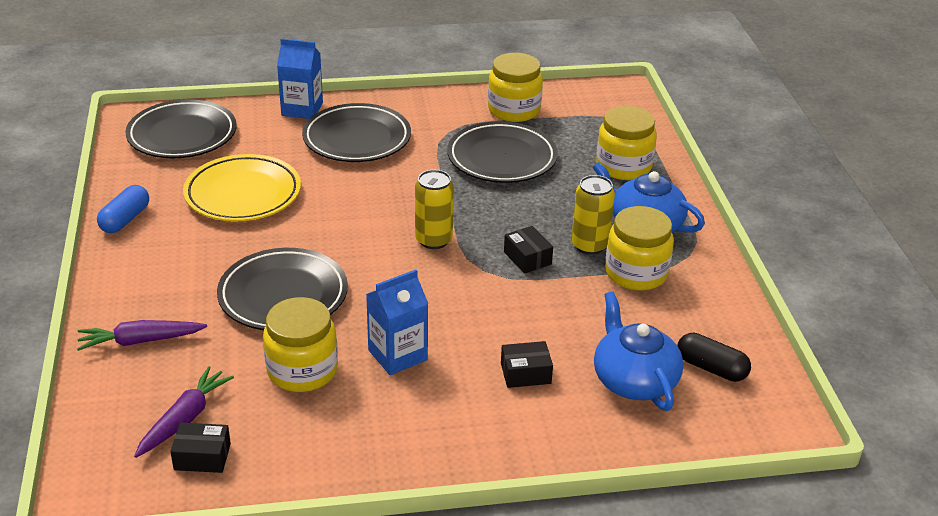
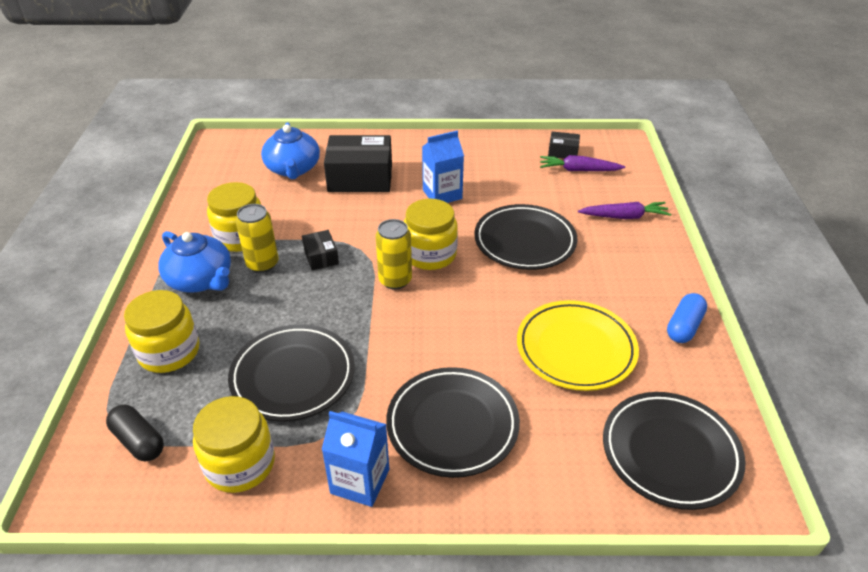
camera: 170 degrees left, 5 degrees up
(184, 419) = (578, 170): purple carrot -> purple carrot turned 60 degrees clockwise
(302, 109) = (522, 494): blue carton -> blue carton (360, 481)
(302, 370) = (507, 190): yellow jar -> yellow jar (430, 254)
(525, 373) = (360, 177): black box -> black box, size x2.07
(711, 368) = (238, 171): black capsule -> black capsule (138, 441)

